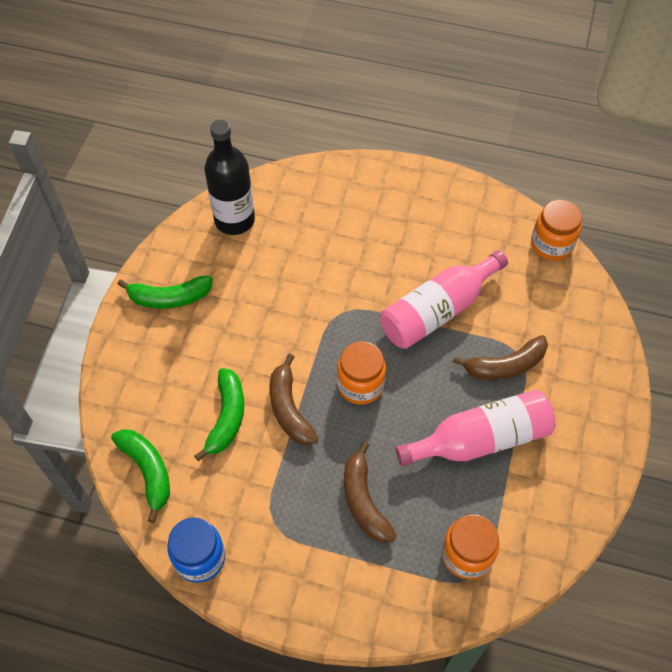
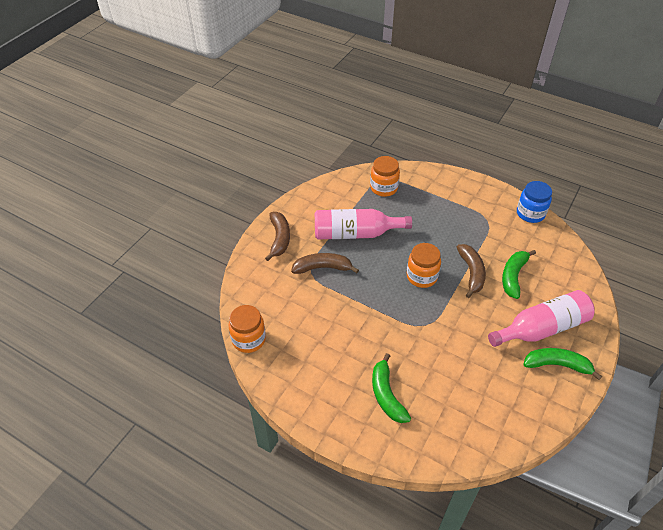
camera: 165 degrees left, 10 degrees down
(148, 471) = (564, 258): green banana -> green banana (386, 395)
(234, 220) = (502, 422): black bottle -> none
(363, 501) = (433, 220): brown banana -> brown banana (279, 239)
(438, 310) = (354, 311): pink bottle -> pink bottle (541, 328)

